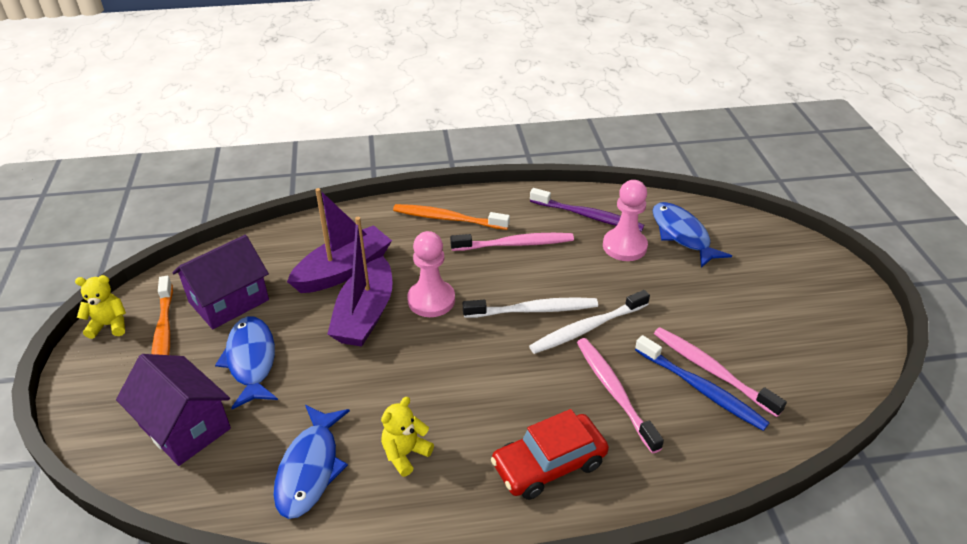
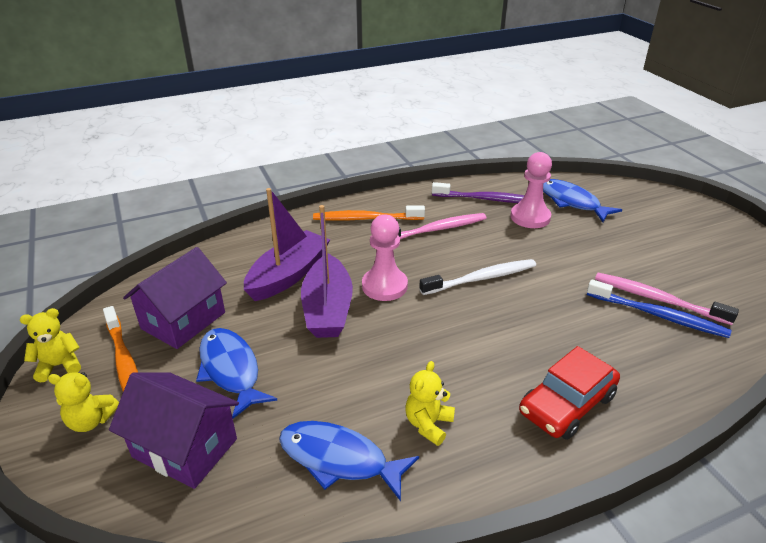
camera: 15 degrees left, 5 degrees down
(118, 384) = (91, 420): none -> yellow teddy bear
(310, 468) = (339, 459): blue fish -> blue fish turned 120 degrees clockwise
(587, 328) = (536, 284): white toothbrush -> none
(614, 392) = (589, 332): pink toothbrush -> none

